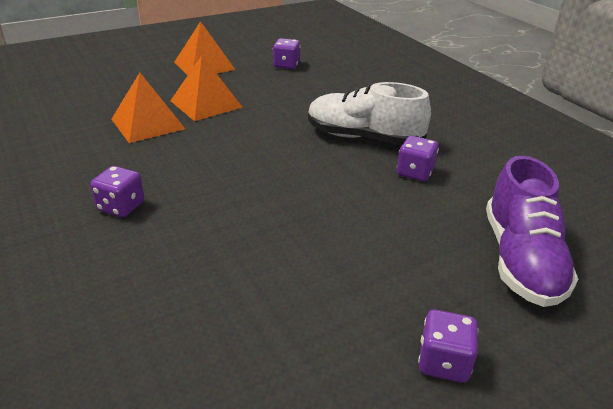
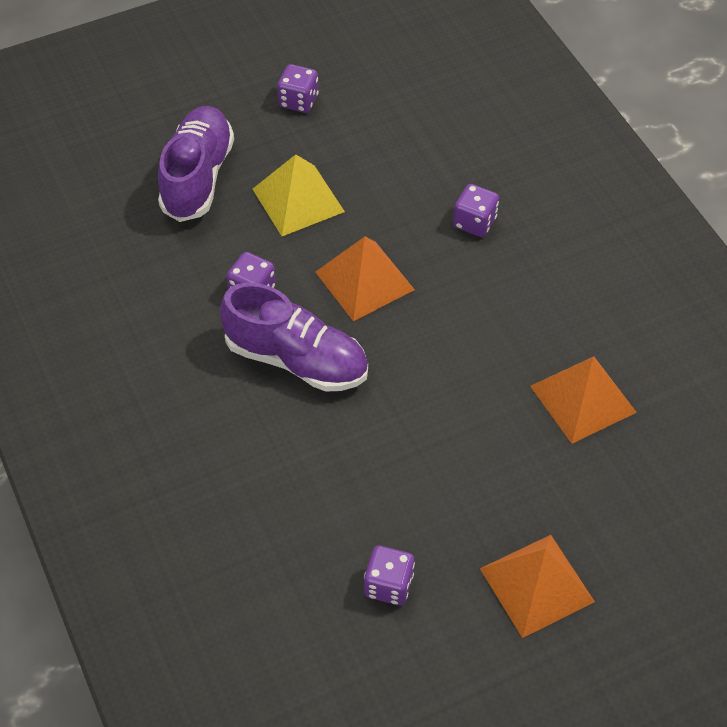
camera: 175 degrees left, 20 degrees up
(121, 207) = (566, 249): purple dice -> purple dice (474, 222)
(206, 104) = (513, 450): orange pyramid -> orange pyramid (364, 280)
(363, 138) = (296, 359): white shoe -> purple shoe
(399, 241) = (298, 200): none -> yellow pyramid

